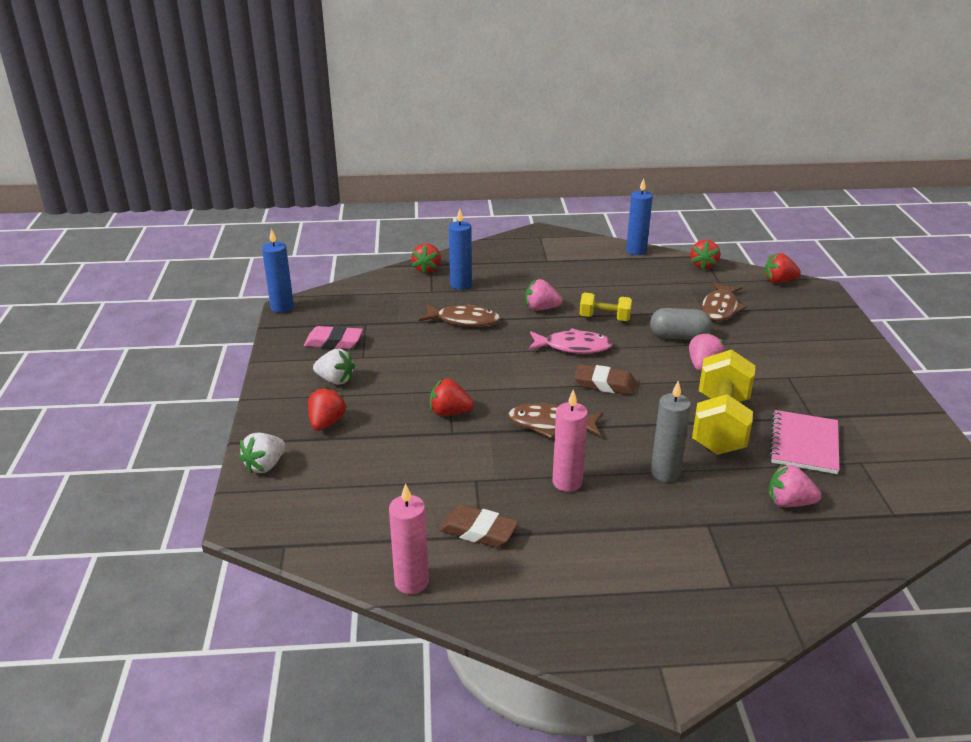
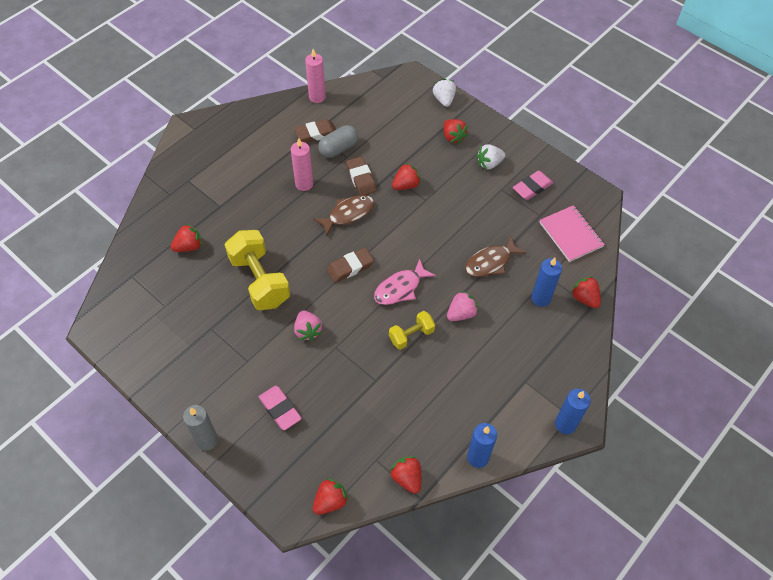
camera: 135 degrees right, 25 degrees up
(282, 307) = (603, 191): blue candle -> blue candle (565, 424)
(490, 447) = (361, 178): none -> brown eraser
(665, 473) = (263, 223): grey candle -> grey candle (207, 440)
(679, 336) = (347, 352): grey capsule -> grey capsule (338, 149)
(720, 308) = (346, 415): brown fish -> none
(780, 336) = (280, 409): none -> pink eraser
(789, 502) = (189, 246): pink strawberry -> red strawberry
(804, 444) = (203, 298): pink notebook -> pink notebook (570, 234)

